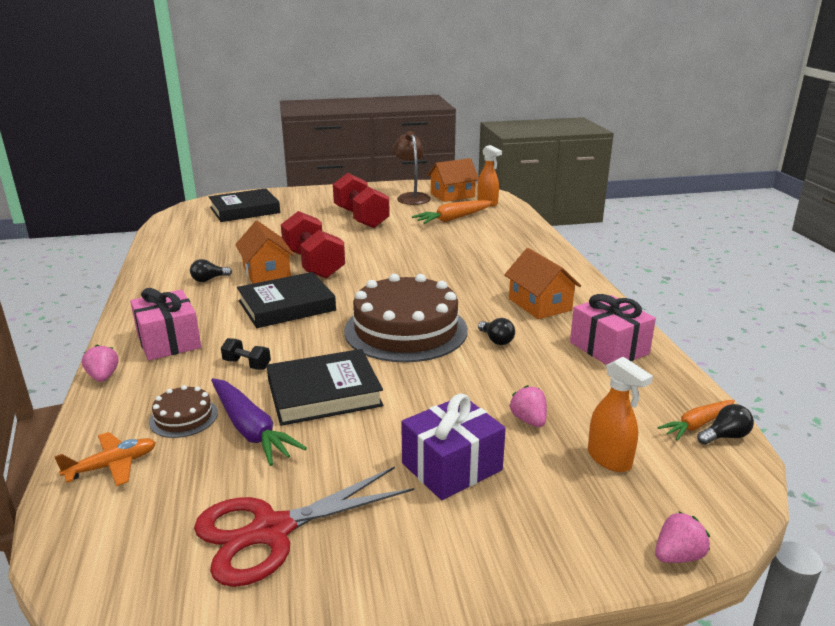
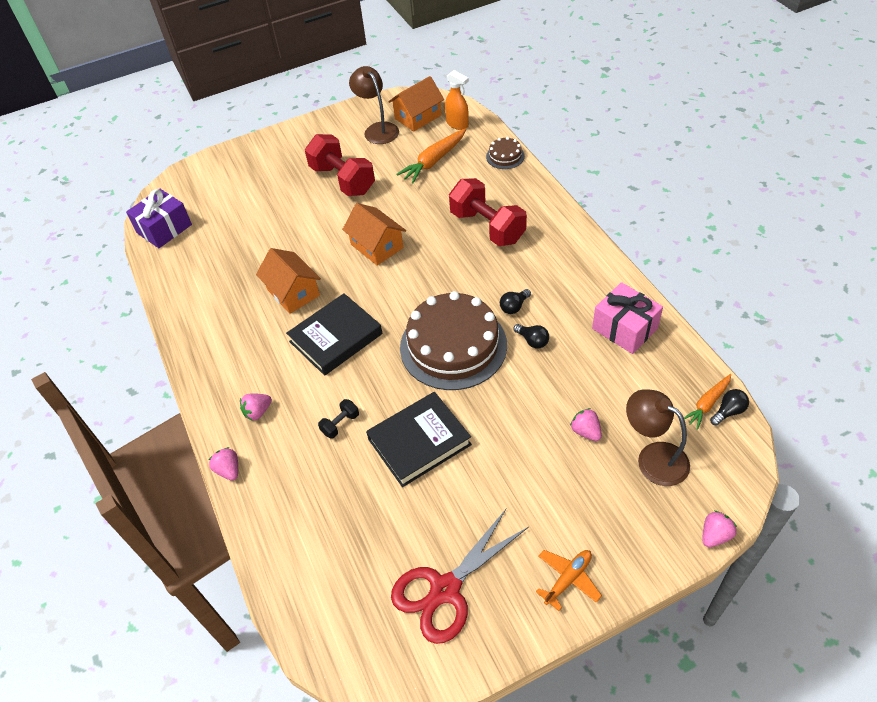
camera: 10 degrees left, 25 degrees up
(112, 466) = (297, 562): orange plane -> orange plane (568, 579)
(169, 341) = (258, 412): pink gift -> pink strawberry
(183, 417) = (322, 498): brown cake -> brown cake (505, 156)
(209, 279) = (244, 316): black light bulb -> black light bulb (514, 307)
(244, 210) = (217, 191): black book -> none
(247, 364) = (340, 424): black dumbbell -> black dumbbell turned 60 degrees counterclockwise
(250, 429) = (381, 497): purple carrot -> none
(313, 264) = (331, 269): red dumbbell -> red dumbbell (487, 227)
(452, 467) = (545, 495): purple gift -> purple gift (164, 229)
(539, 304) = (554, 282): orange house -> orange house (377, 246)
(609, 459) = (653, 458): orange spray bottle -> brown lamp

